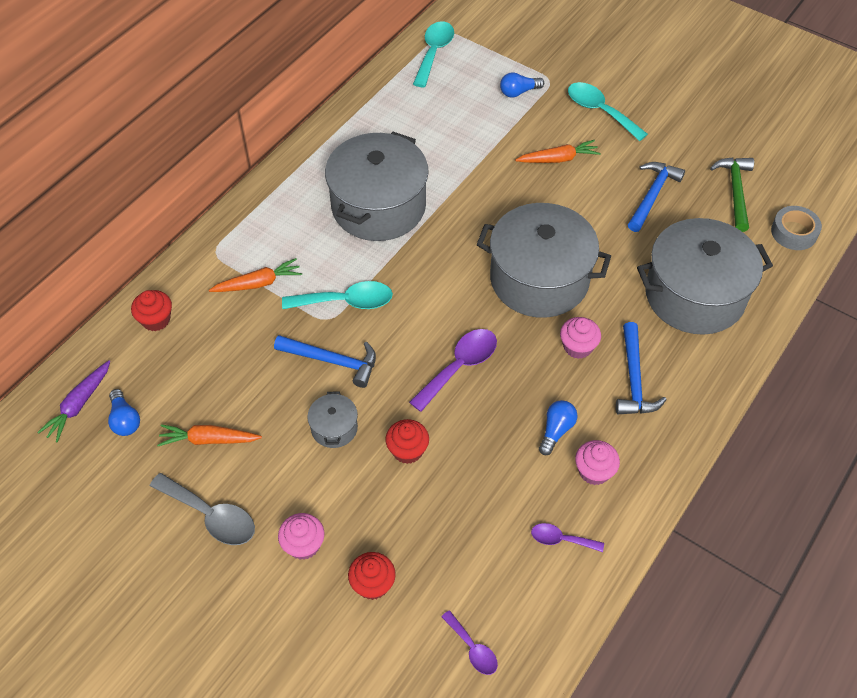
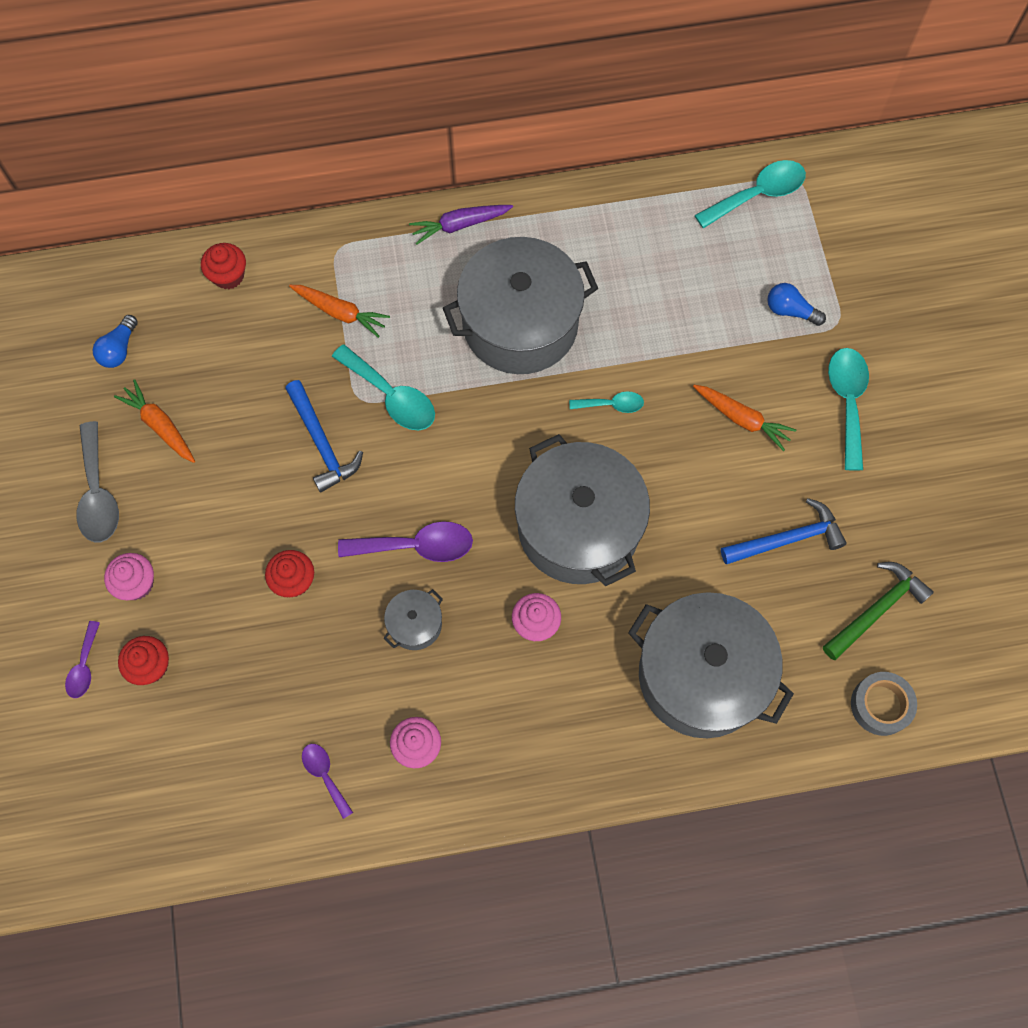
camera: 45 degrees right, 15 degrees up
(79, 405) = (101, 304): purple carrot -> purple carrot (460, 225)
(334, 428) = (260, 506): grey pot -> grey pot (415, 624)
(472, 648) = (164, 791): purple spoon -> purple spoon (84, 666)
(481, 206) = (612, 405): none -> turquoise spoon
(556, 430) = (428, 680): blue light bulb -> none
(634, 379) = (548, 700): blue hammer -> none

